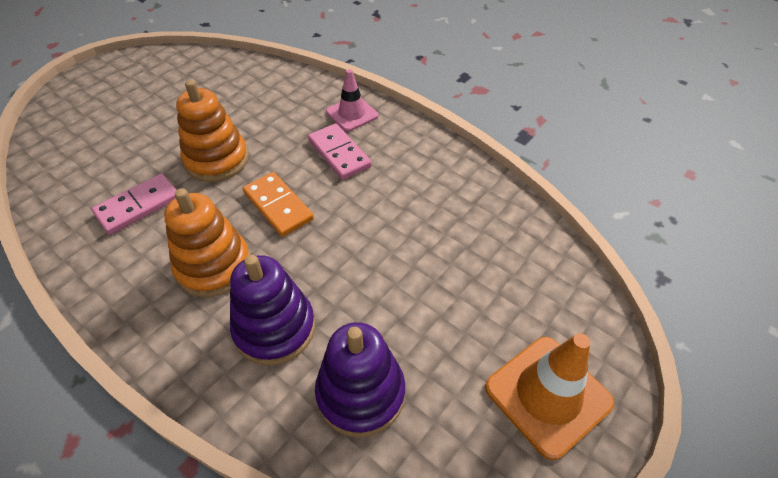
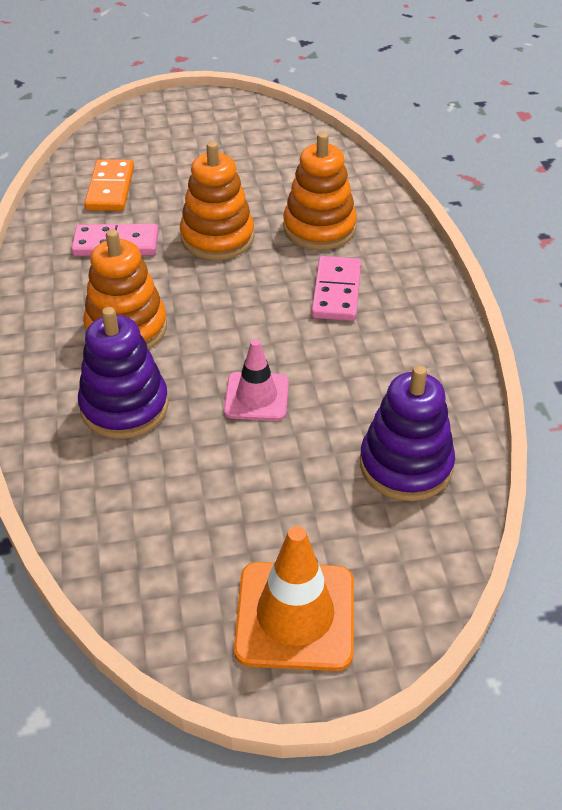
camera: 40 degrees right, 5 degrees down
(278, 206) = (229, 309): orange domino -> orange domino (110, 188)
(283, 117) = (319, 228): none -> orange stacking toy
(352, 114) = (392, 259): pink traffic cone -> pink traffic cone (256, 397)
(361, 393) = (139, 500): purple stacking toy -> purple stacking toy (405, 465)

